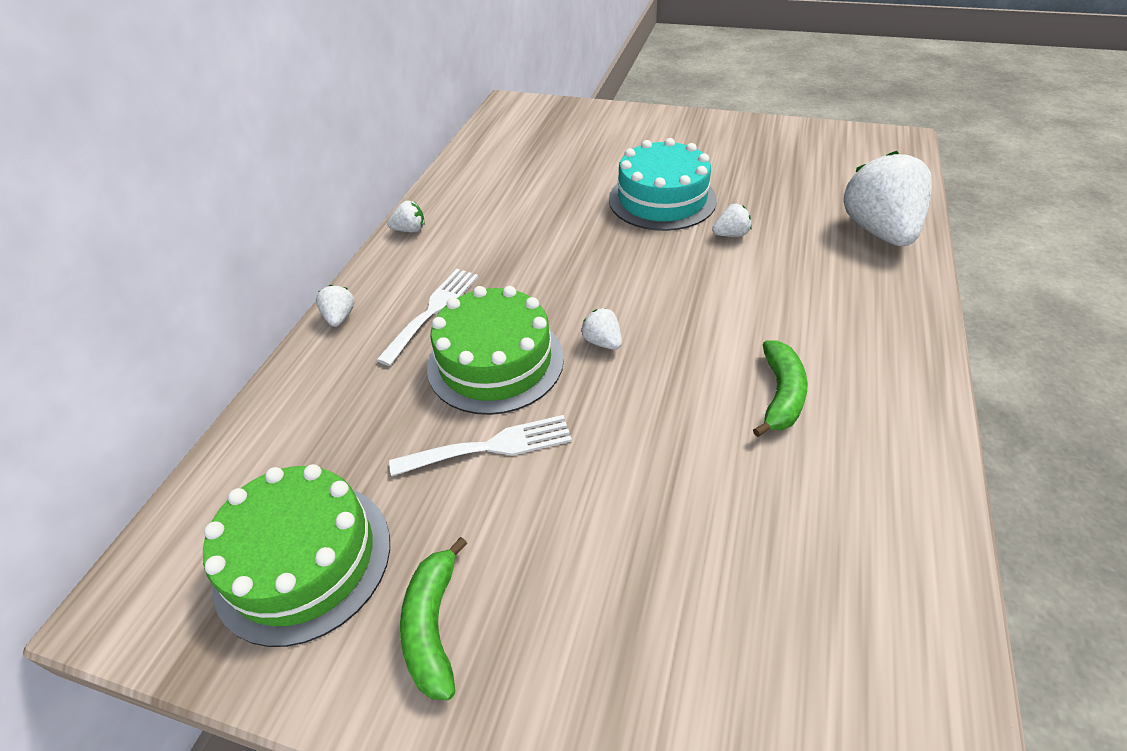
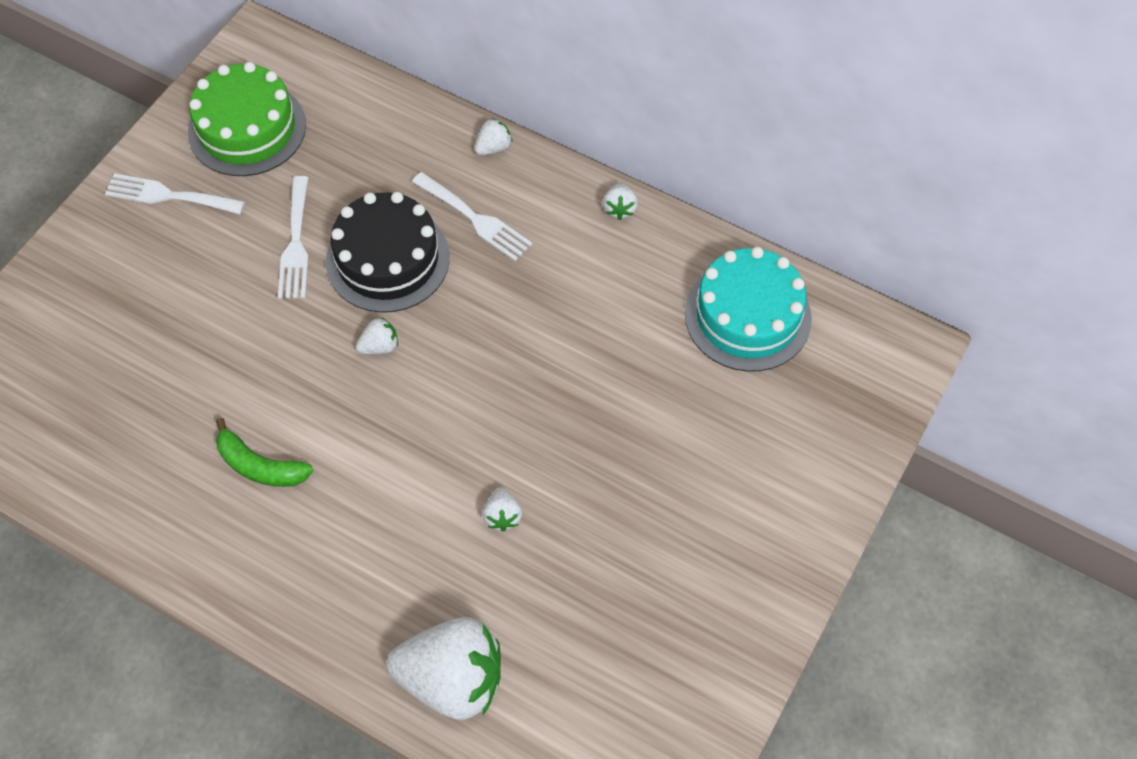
camera: 100 degrees right, 15 degrees up
(340, 317) = (493, 147): white strawberry -> white strawberry turned 45 degrees counterclockwise
(433, 626) = (169, 196): green banana -> white fork
(495, 362) = (388, 259): green cake -> black cake
(662, 199) = (598, 468): turquoise cake -> turquoise cake (747, 316)

